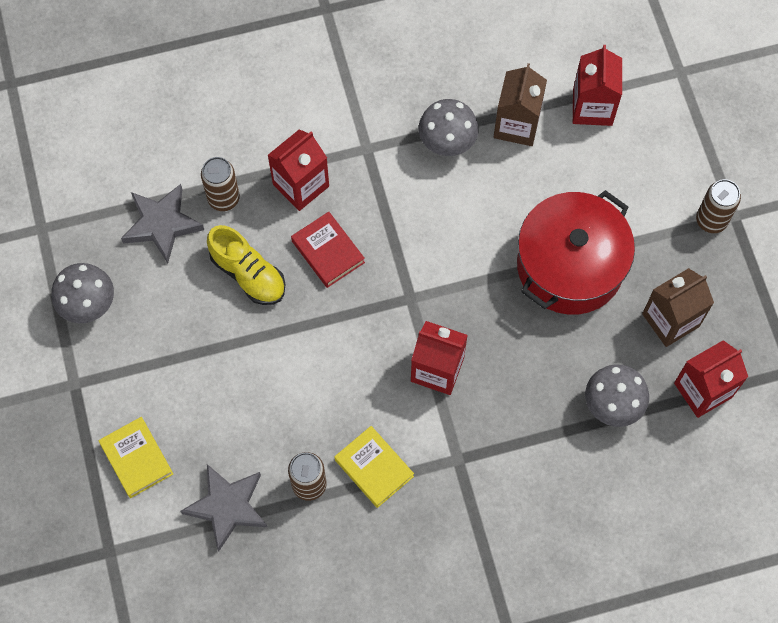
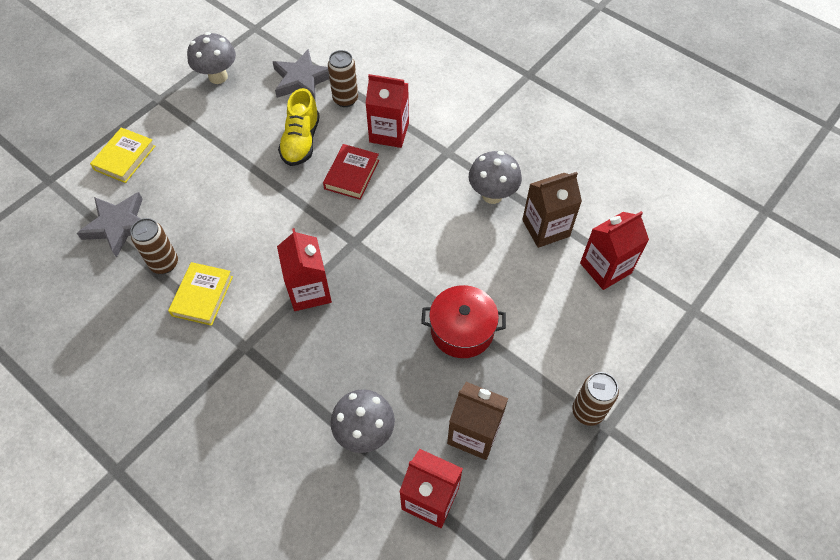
camera: 55 degrees right, 10 degrees down
(570, 265) = (462, 330): red pot -> red pot, size x0.63

